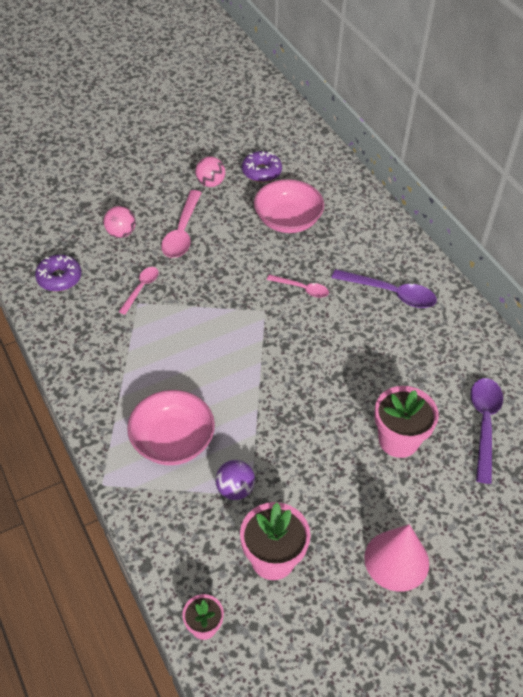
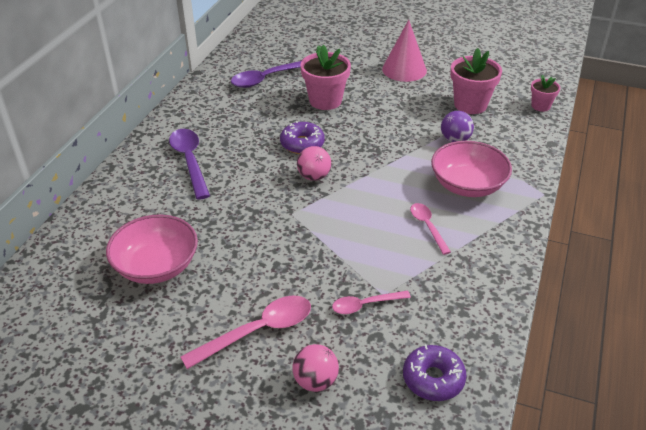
camera: 130 degrees left, 10 degrees down
(210, 183) = (152, 365): pink ball -> pink ball (314, 176)
(261, 172) = (89, 334): purple donut -> purple donut (302, 144)
(302, 289) = (241, 207): pink spoon -> pink spoon (427, 226)

